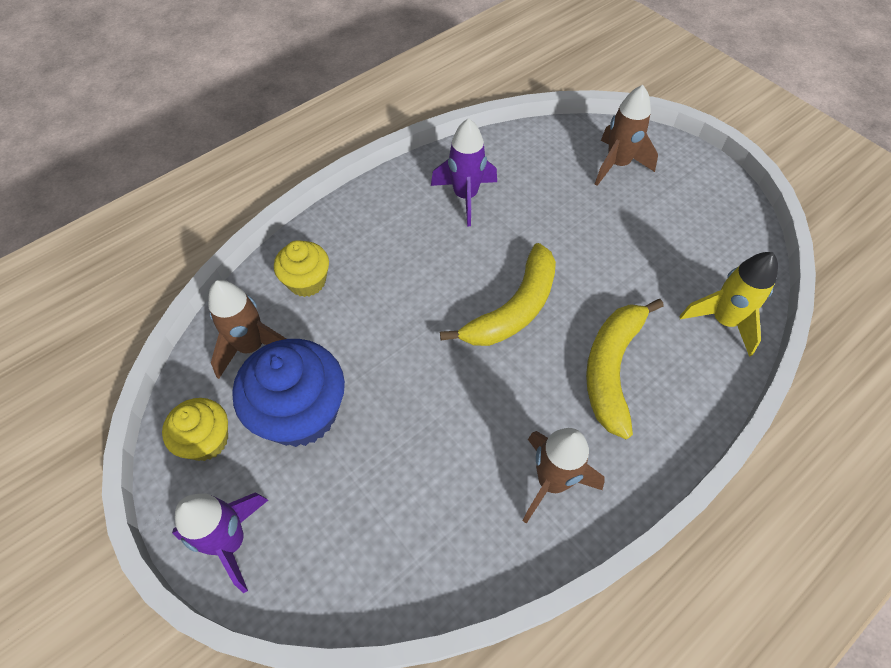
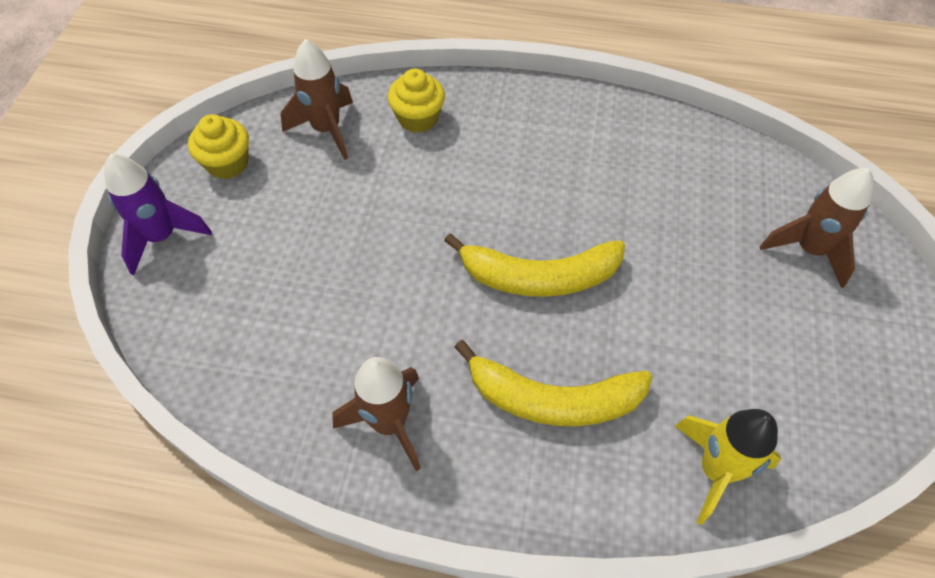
camera: 50 degrees right, 0 degrees up
(300, 413) = (298, 201): blue cupcake -> none
(465, 196) = (622, 158): purple rocket -> none
(612, 369) = (553, 399): yellow banana -> yellow banana turned 150 degrees counterclockwise

